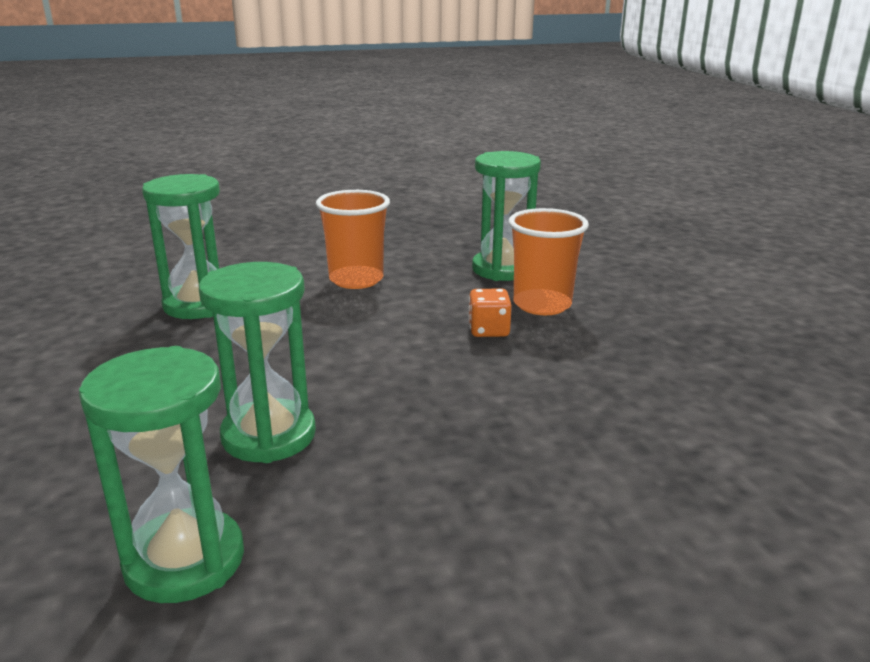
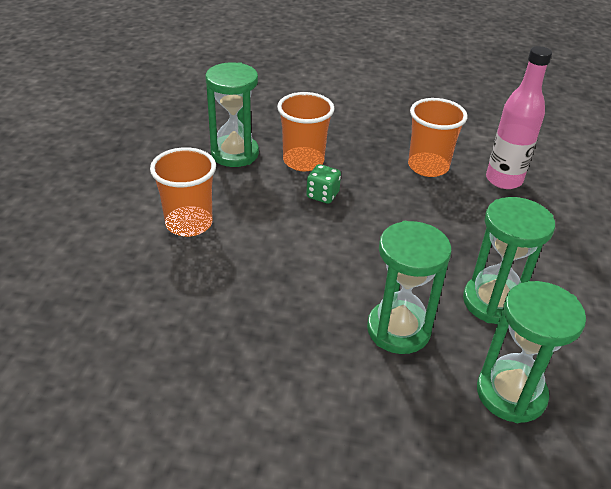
camera: 65 degrees left, 15 degrees up
(198, 305) = (160, 323): green hourglass -> green hourglass (493, 302)
(488, 330) = (322, 195): orange dice -> green dice
(659, 387) = (428, 166): none -> orange cup
(729, 463) = (503, 180): none -> pink bottle

